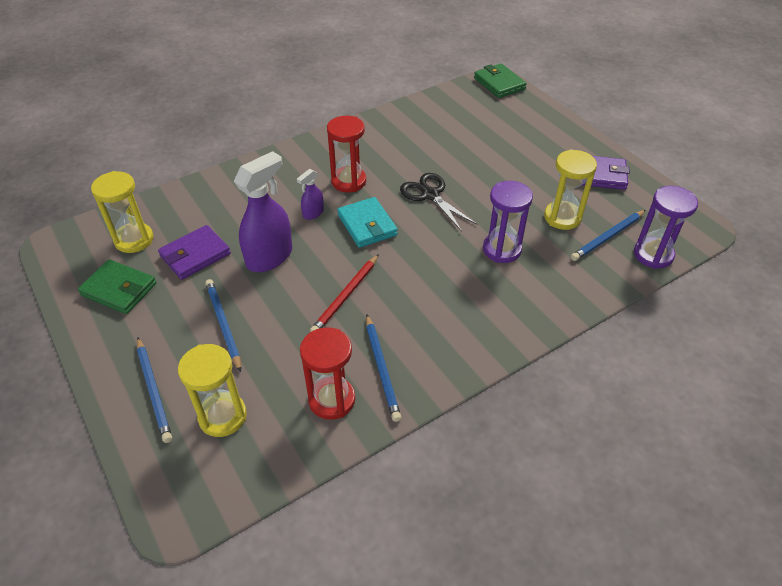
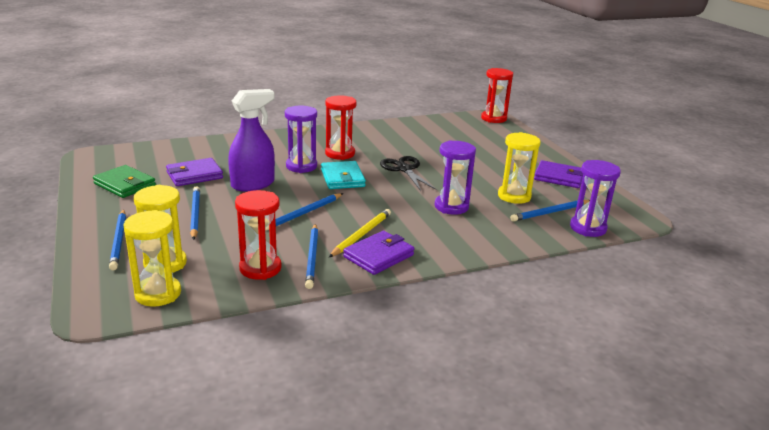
camera: 10 degrees right, 20 degrees down
(134, 240) = (152, 161): yellow hourglass -> yellow hourglass (158, 294)
(313, 213) = (301, 166): purple spray bottle -> purple hourglass
(346, 296) = (304, 213): red pencil -> blue pencil
(421, 318) = (361, 235): none -> yellow pencil
(452, 349) = (378, 256): none -> purple wallet
(499, 83) = (493, 118): green wallet -> red hourglass

